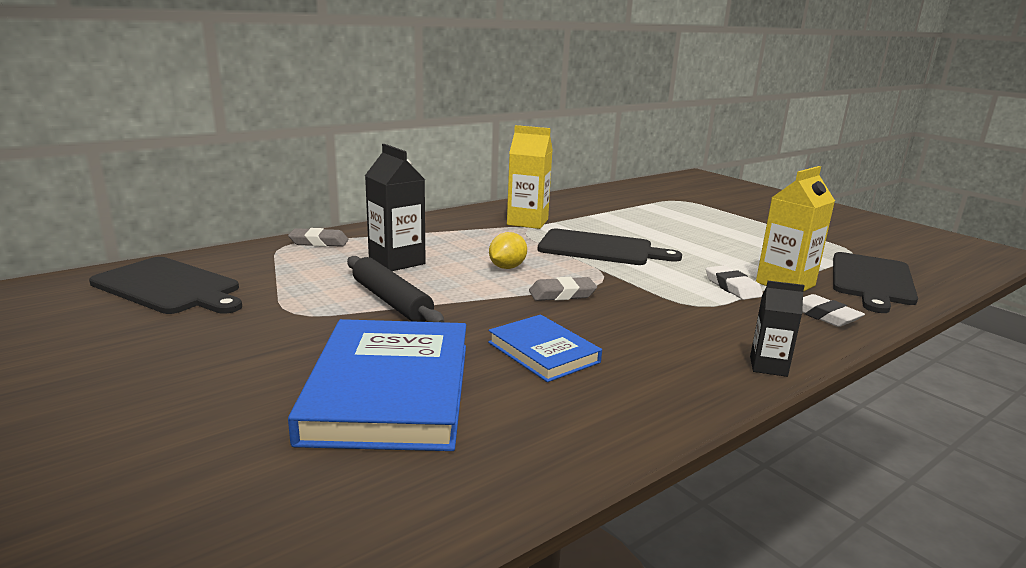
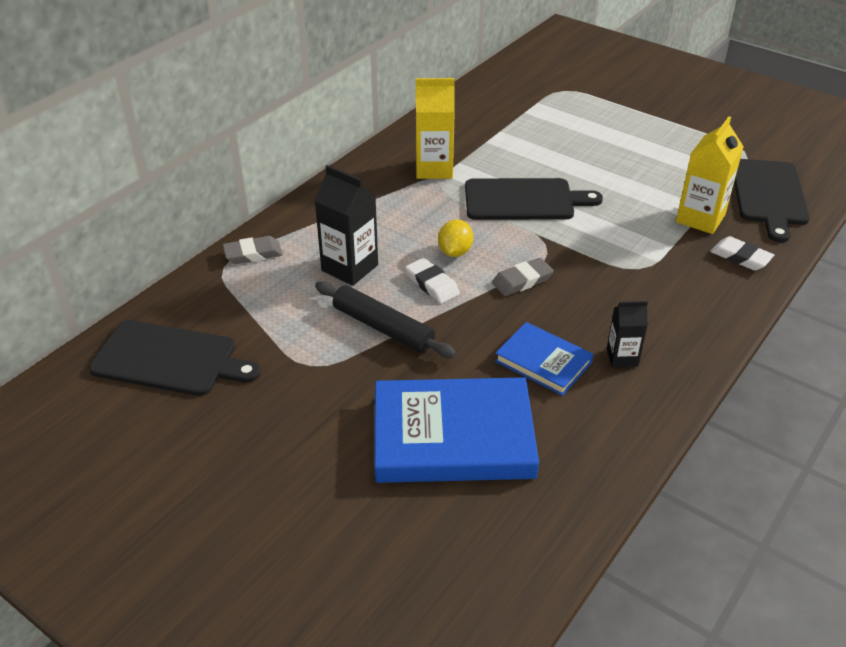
camera: 15 degrees left, 20 degrees up
(390, 391) = (453, 436): blue book -> blue book turned 75 degrees counterclockwise
(732, 287) = (658, 234): white eraser -> white eraser (432, 284)
(768, 366) = (714, 334): black carton -> black carton (622, 357)

